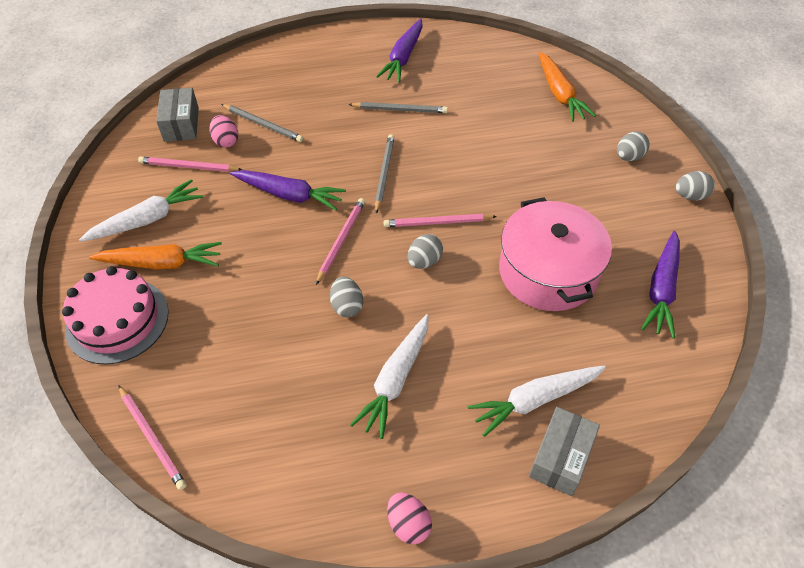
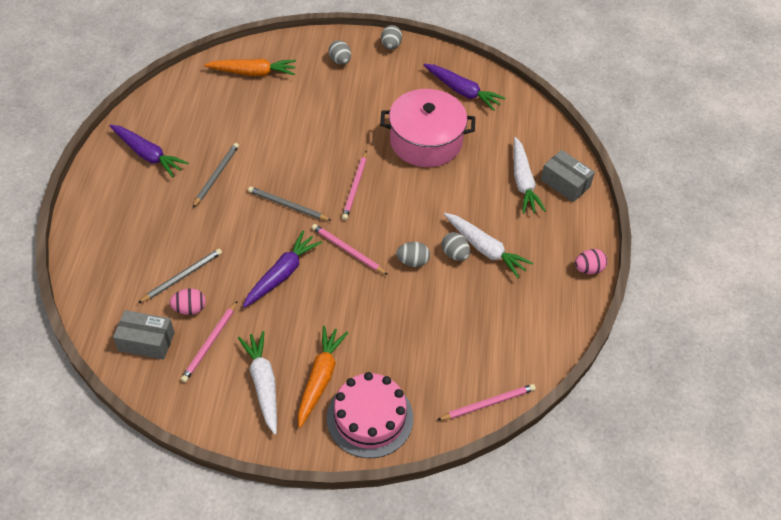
camera: 75 degrees left, 0 degrees up
(424, 261) = (389, 205): grey egg -> grey egg (455, 254)

